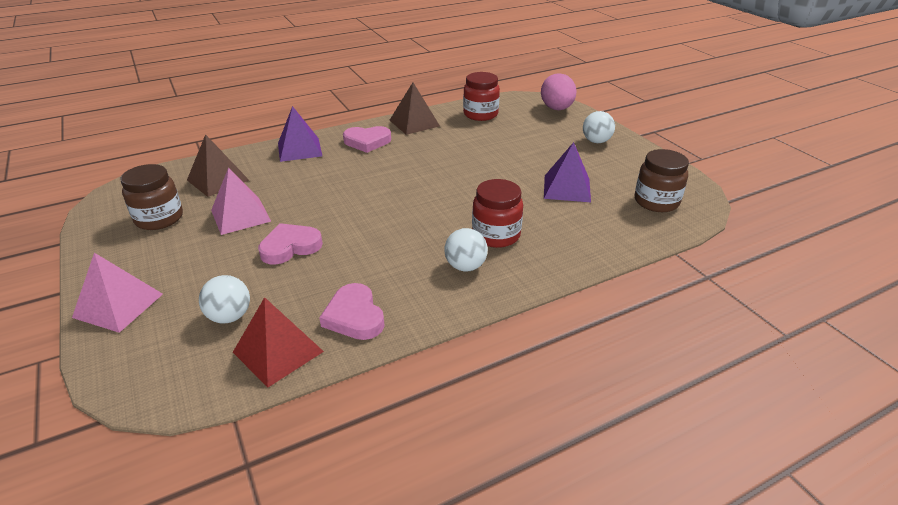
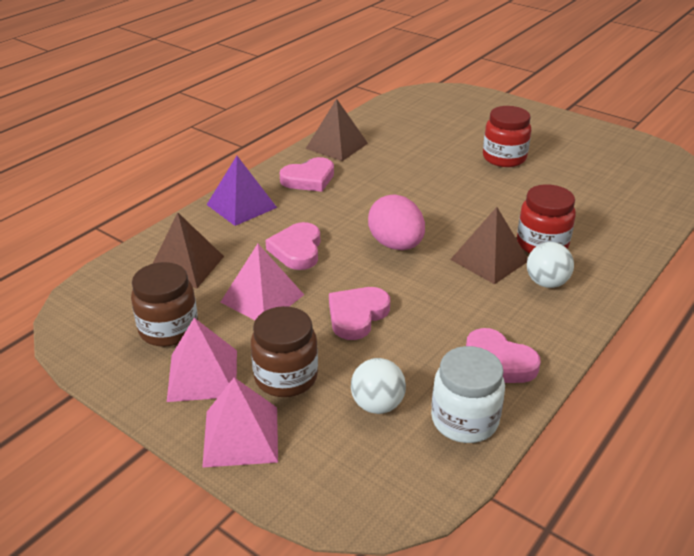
camera: 25 degrees left, 0 degrees up
(144, 256) = (203, 375): none -> pink pyramid
(278, 351) = (464, 420): red pyramid -> white jar
(302, 189) = (297, 250): none -> pink heart
(438, 235) = (489, 260): none -> brown pyramid
(480, 114) = (396, 121): red jar -> red jar (504, 158)
(556, 109) = (465, 98): pink egg -> pink egg (396, 245)
(567, 188) = (557, 180): purple pyramid -> none
(596, 141) = (536, 125): white ball -> none
(656, 202) = (644, 174): brown jar -> brown jar (286, 377)

